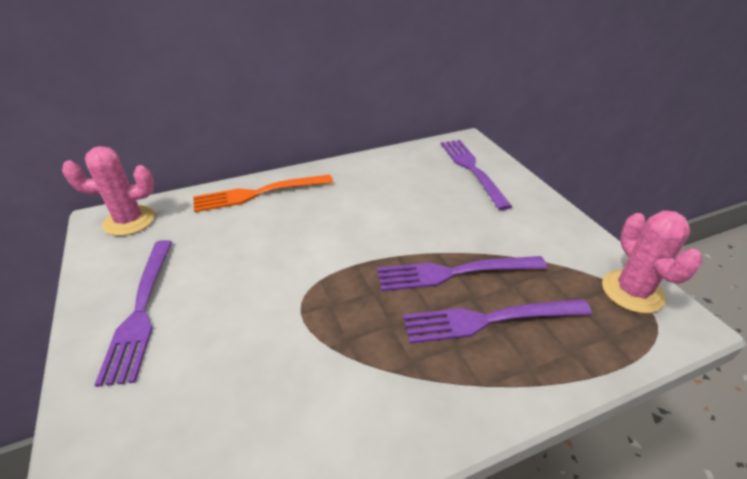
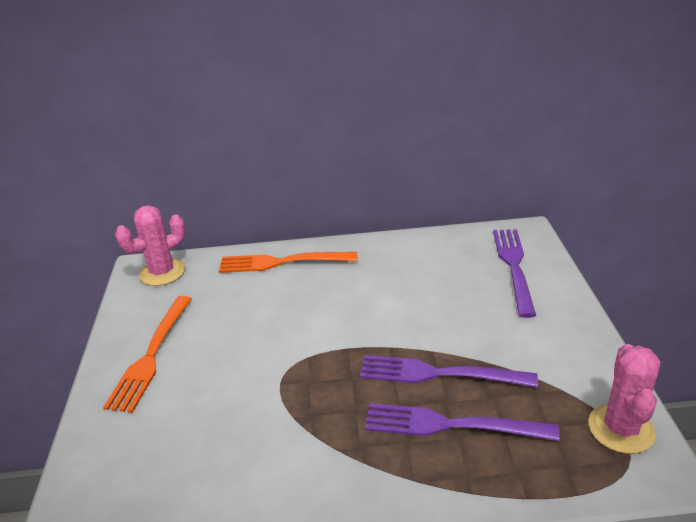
camera: 20 degrees right, 5 degrees down
(129, 221) = (162, 272): pink cactus -> pink cactus turned 45 degrees counterclockwise
(141, 310) = (151, 355): purple fork -> orange fork

